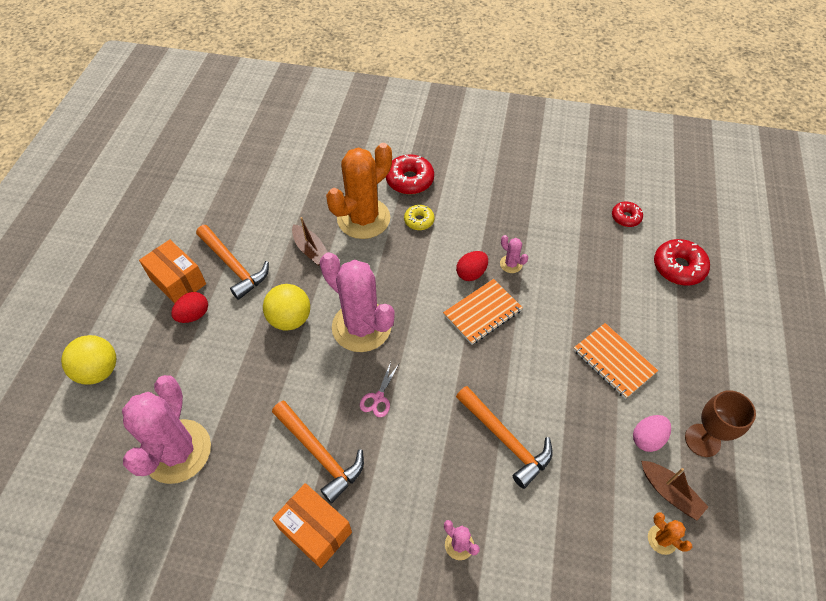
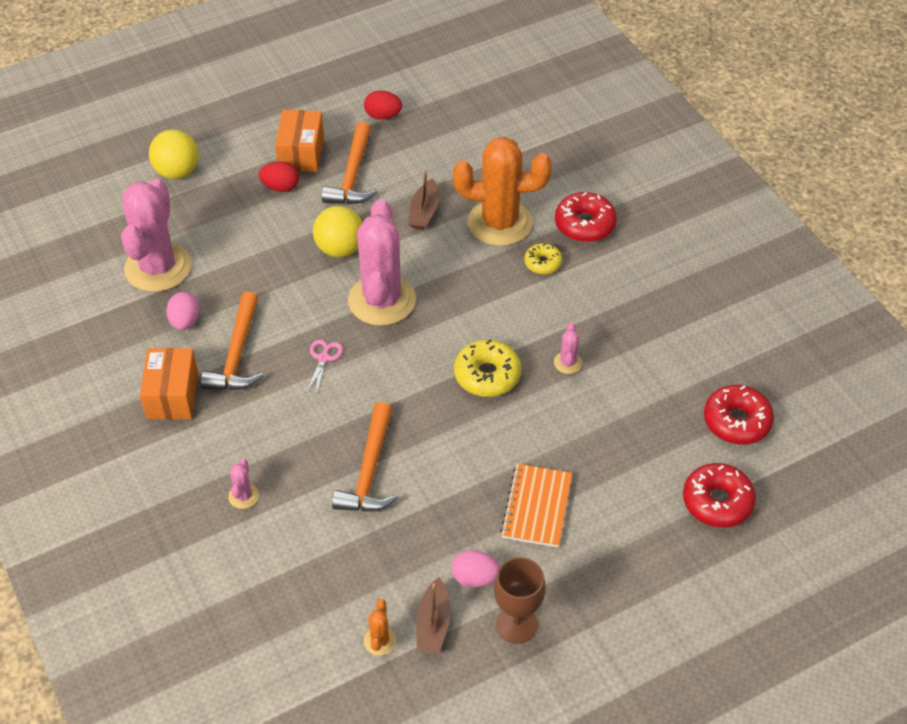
camera: 50 degrees right, 5 degrees down
(177, 451) = (158, 267): pink cactus -> pink cactus turned 45 degrees counterclockwise
(251, 469) = (185, 321): none -> pink egg
(378, 398) = (323, 358): pink scissors -> pink scissors turned 120 degrees clockwise
(471, 273) = (523, 340): red egg -> red egg (383, 116)
(482, 312) = (487, 375): orange notebook -> yellow donut
(626, 217) = (737, 421): red donut -> red donut, size x1.66

